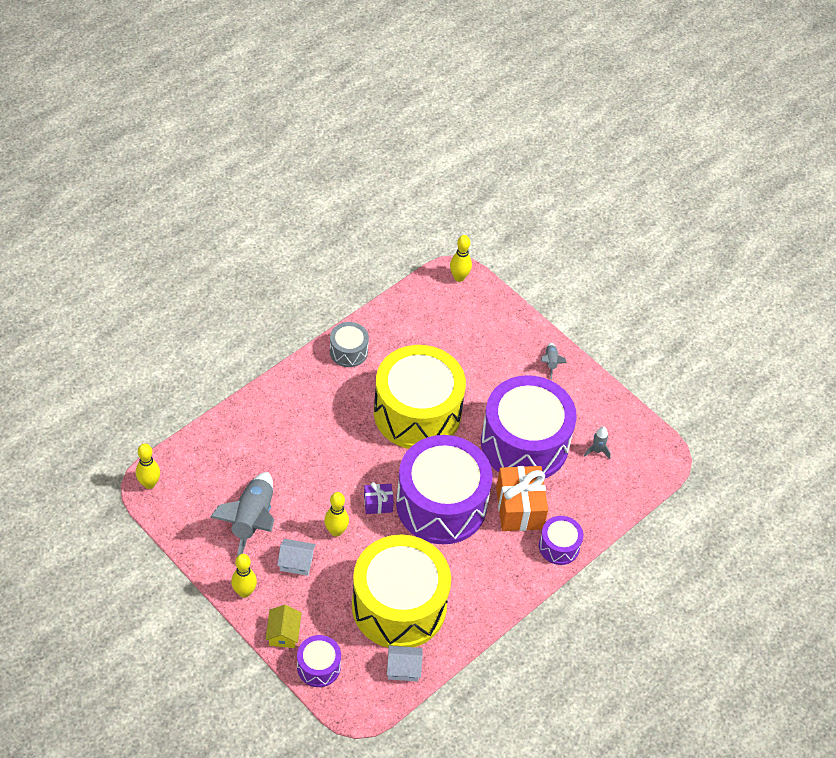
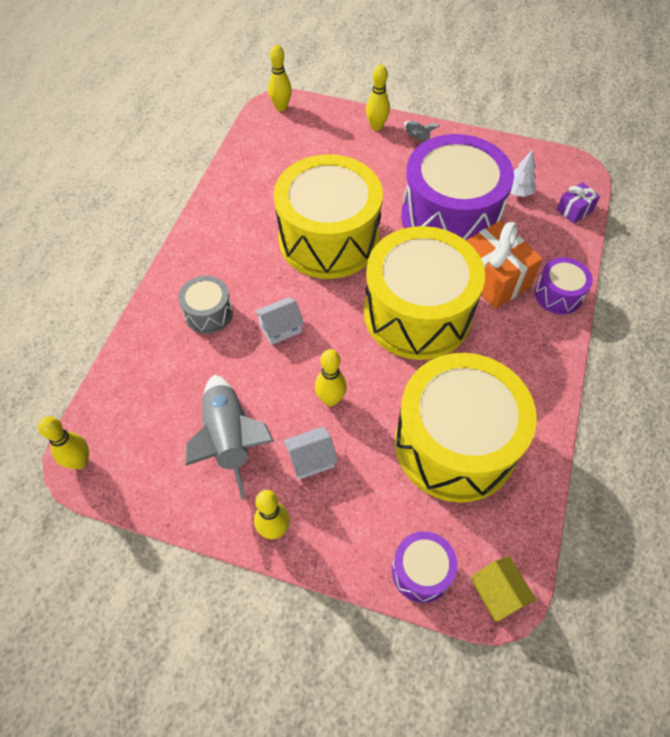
camera: 25 degrees left, 5 degrees up
(283, 633) = (353, 554): yellow house -> yellow house (498, 593)
(348, 351) = (220, 215): grey drum -> grey drum (208, 313)
(378, 504) = (354, 346): purple gift -> purple gift (574, 210)
(403, 668) = (513, 514): white house -> white house (280, 328)
(441, 504) = (417, 313): purple drum -> yellow drum
(525, 334) = (376, 126): none -> yellow bowling pin
(597, 451) = (518, 192): grey rocket -> white tree

